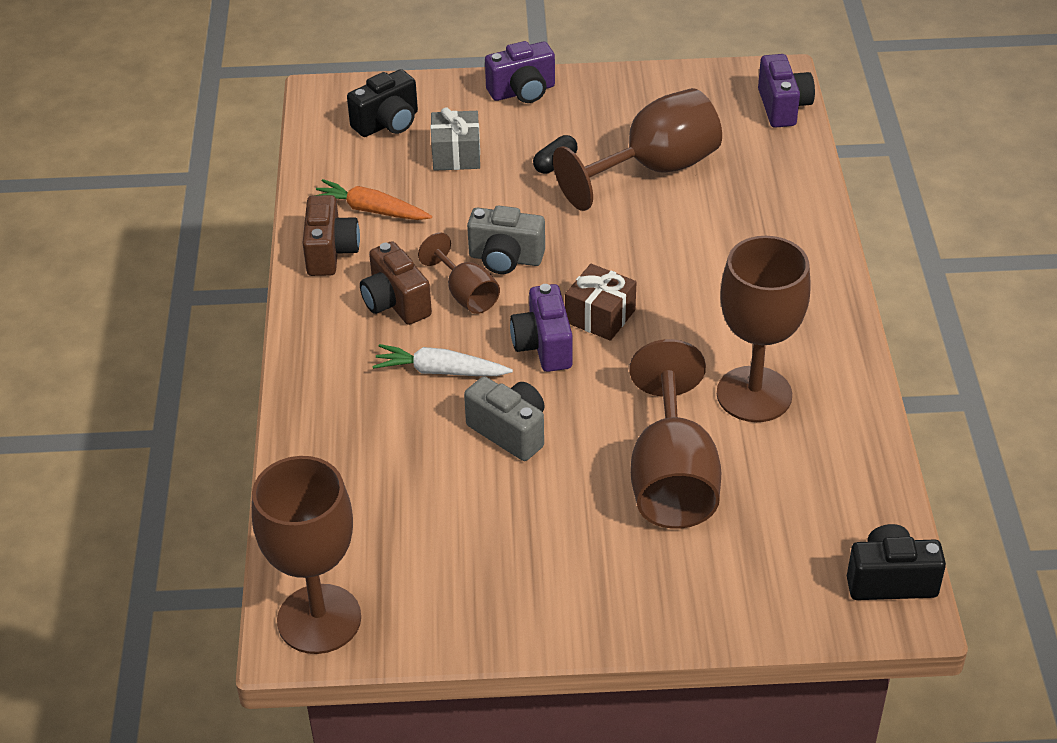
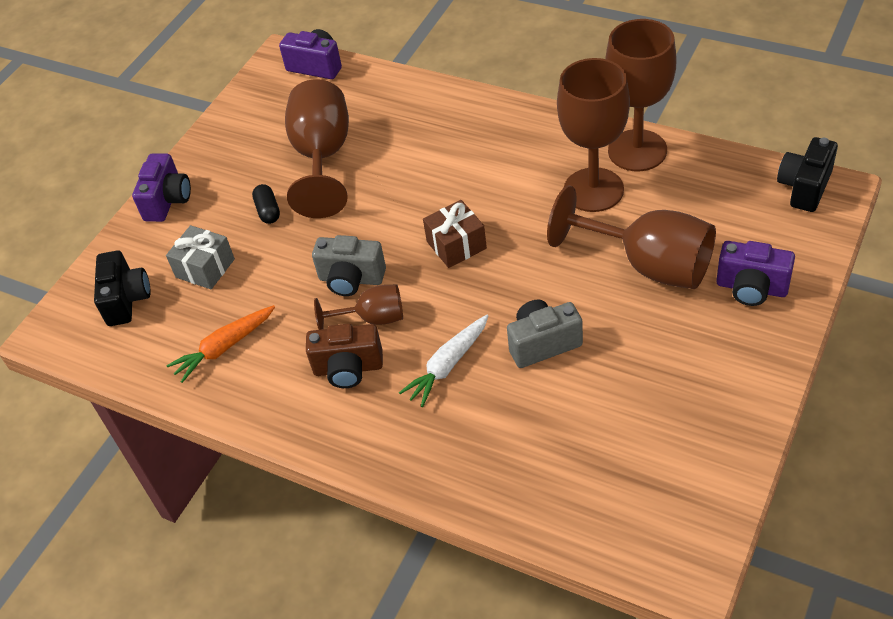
camera: 55 degrees left, 5 degrees up
(319, 619) = (676, 545): brown goblet -> brown goblet (637, 150)
(330, 252) = (253, 394): brown camera -> none
(505, 259) = (351, 279): grey camera -> grey camera turned 60 degrees clockwise
(543, 346) = (464, 290): purple camera -> purple camera (751, 288)

